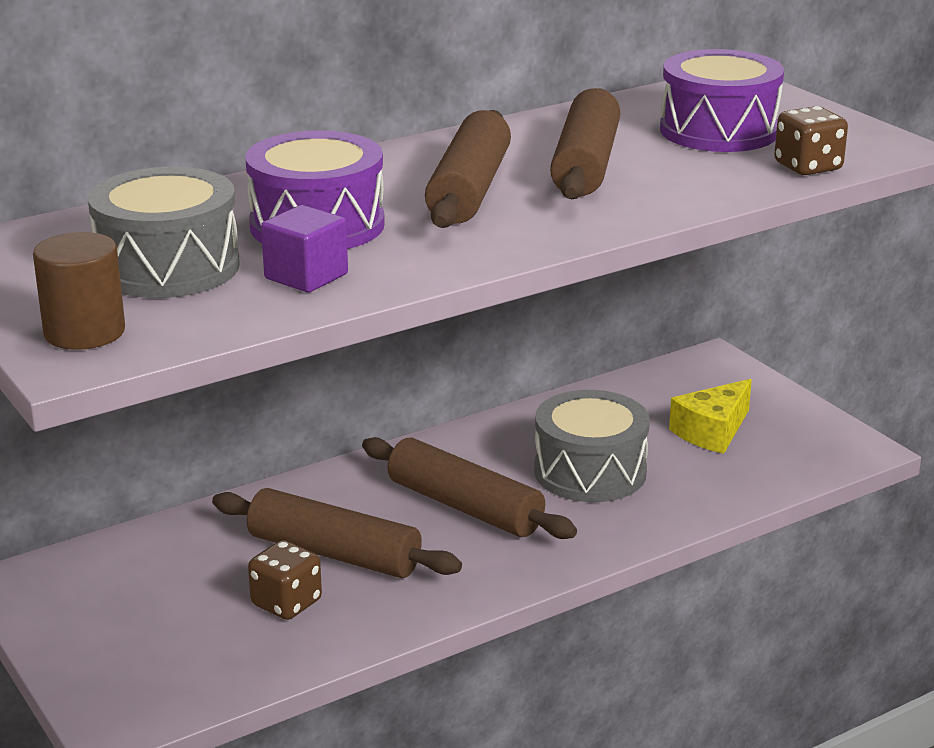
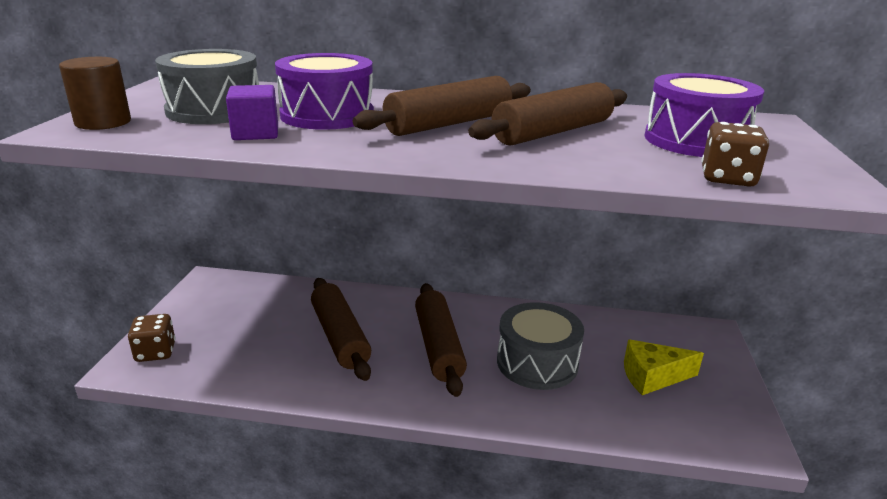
camera: 40 degrees right, 0 degrees up
(286, 603) = (280, 350): brown dice -> brown dice (155, 352)

